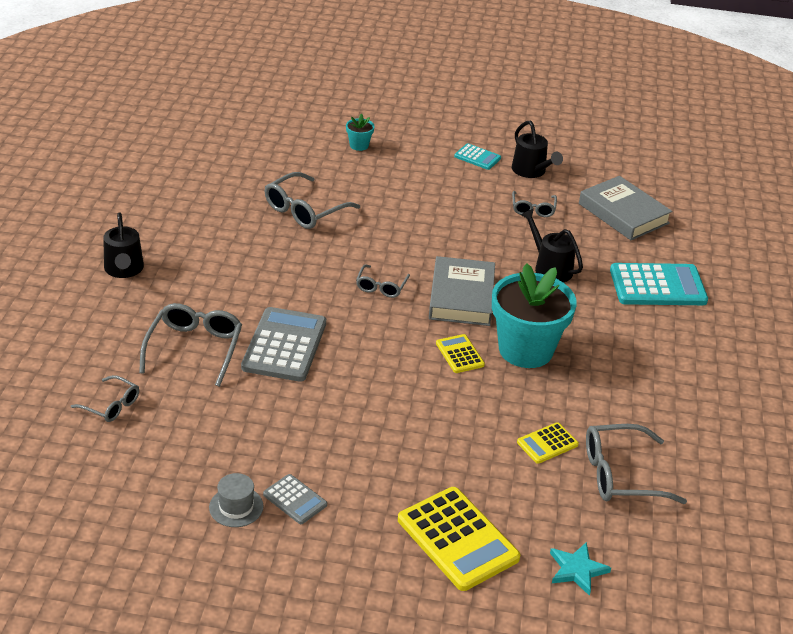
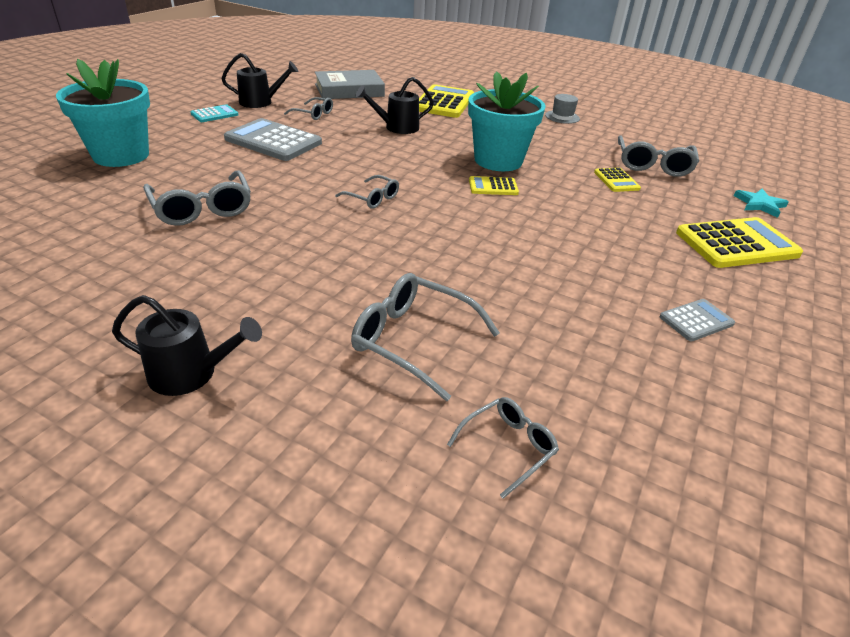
camera: 70 degrees left, 0 degrees up
(236, 507) = (713, 365): grey hat -> grey hat (562, 117)
(284, 345) = (438, 273): grey calculator -> grey calculator (273, 141)
(359, 145) = (121, 155): turquoise flower pot -> turquoise flower pot, size x2.38
(461, 297) = (412, 167): grey book -> none
(657, 286) = (444, 102): turquoise calculator -> yellow calculator

